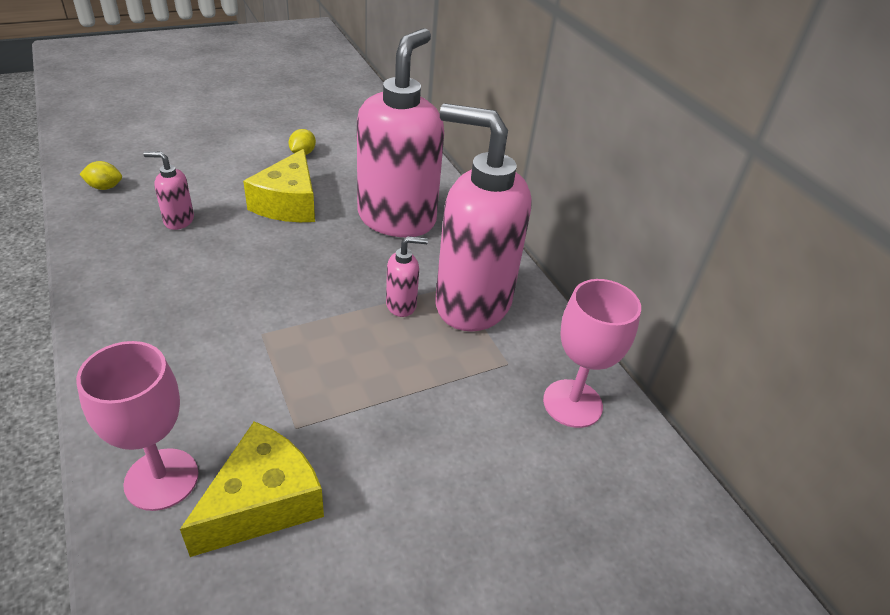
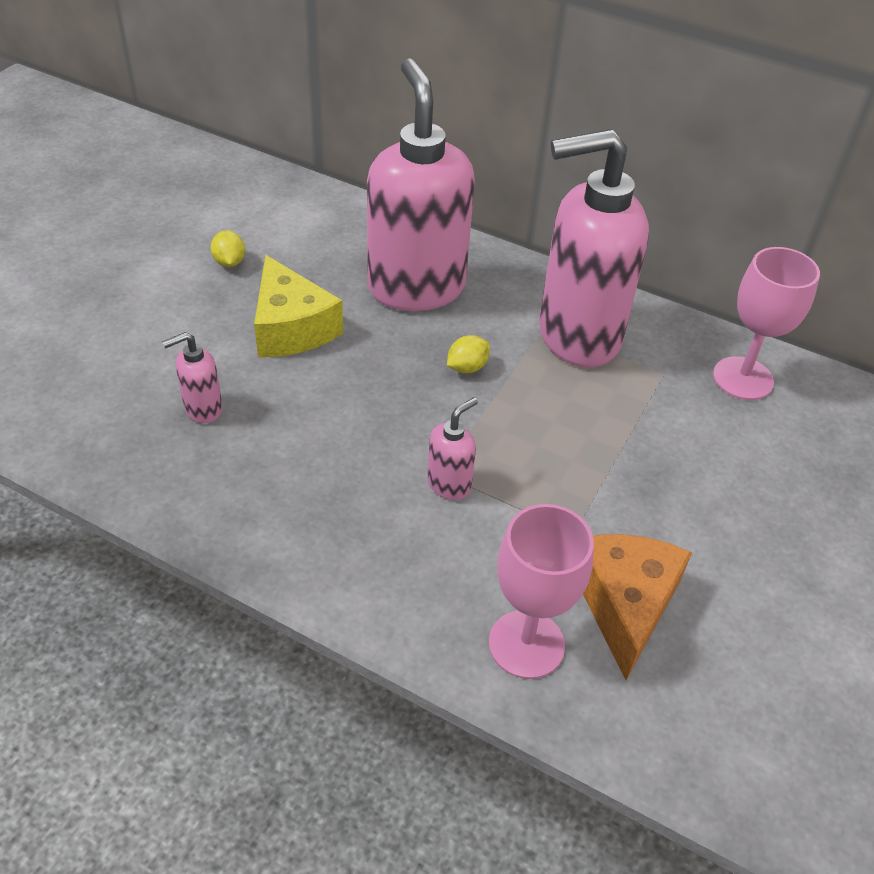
camera: 35 degrees left, 5 degrees up
(105, 187) = (61, 418): yellow lemon -> yellow lemon (467, 367)
(263, 502) = (625, 604): yellow cheese -> orange cheese
(401, 305) = (524, 372): pink soap dispenser -> pink soap dispenser (449, 484)

